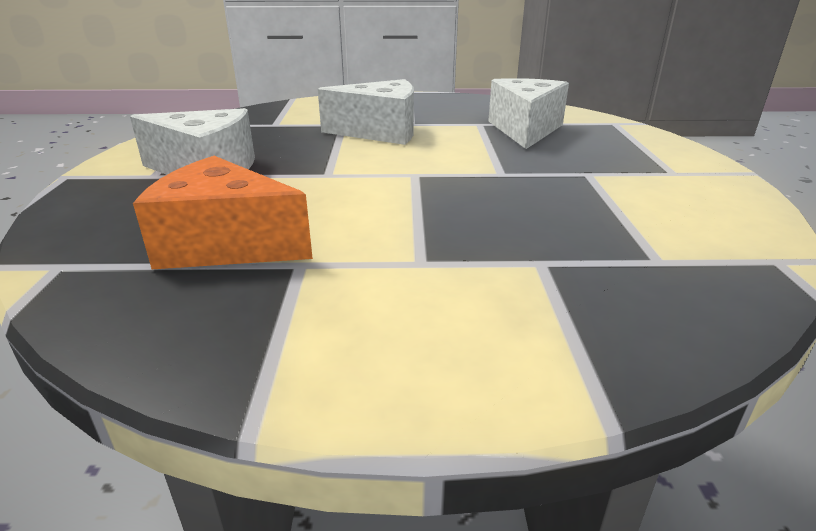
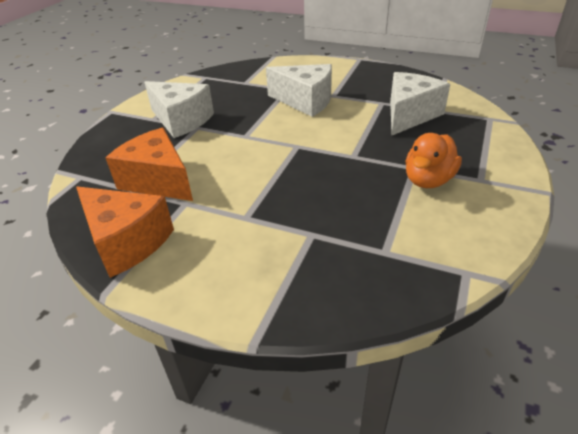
camera: 25 degrees right, 10 degrees up
(233, 339) = (127, 242): none -> orange cheese
(619, 181) = (428, 180): none -> orange duck

